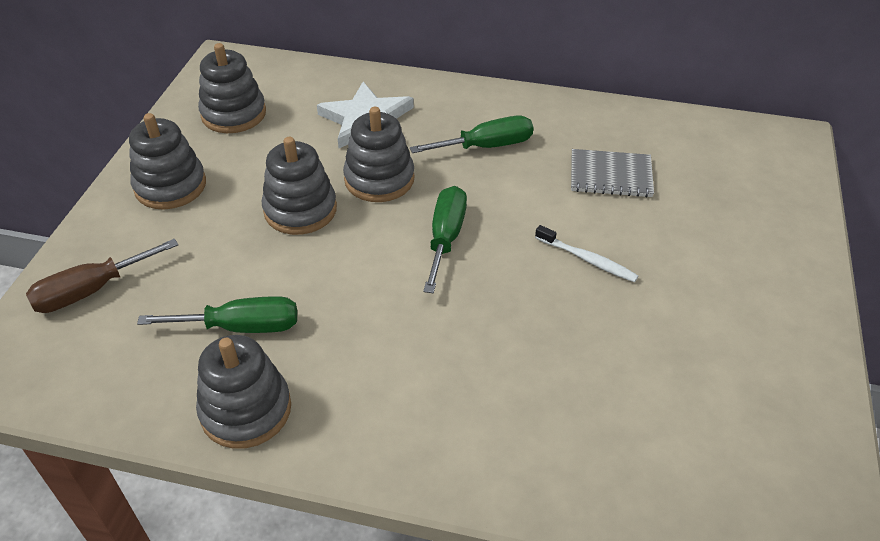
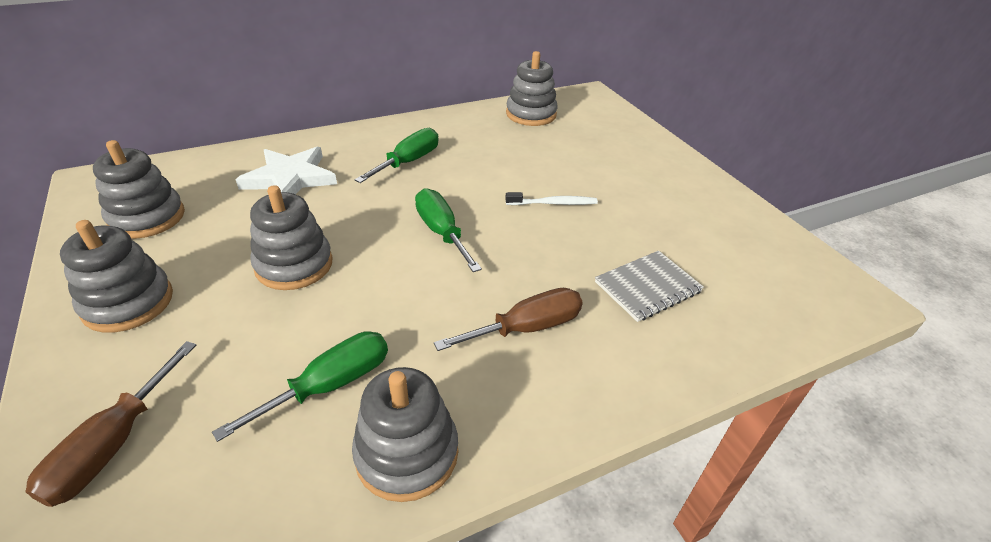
camera: 40 degrees left, 5 degrees down
(379, 179) = (344, 214): grey stacking toy -> grey stacking toy (531, 114)
(429, 369) = (527, 328): none -> brown screwdriver
(610, 175) = (512, 149): grey notebook -> grey notebook (647, 287)

